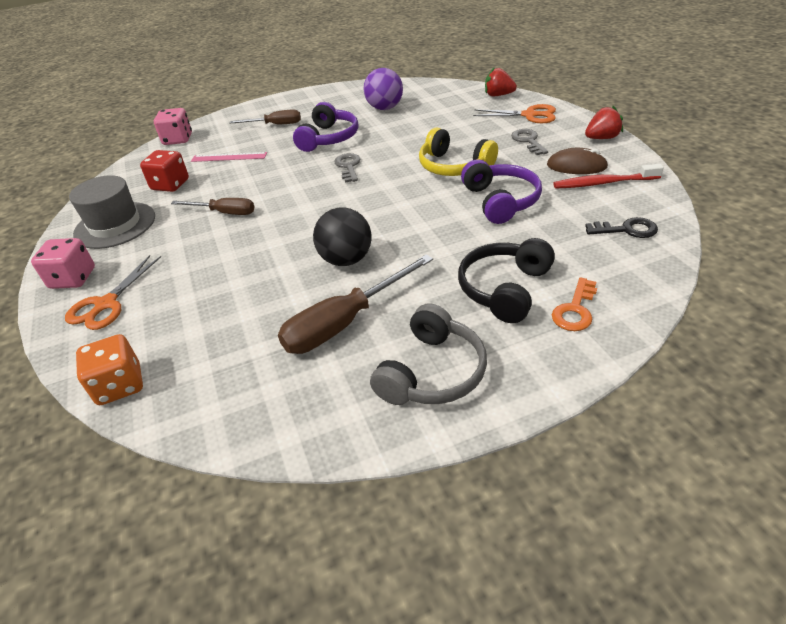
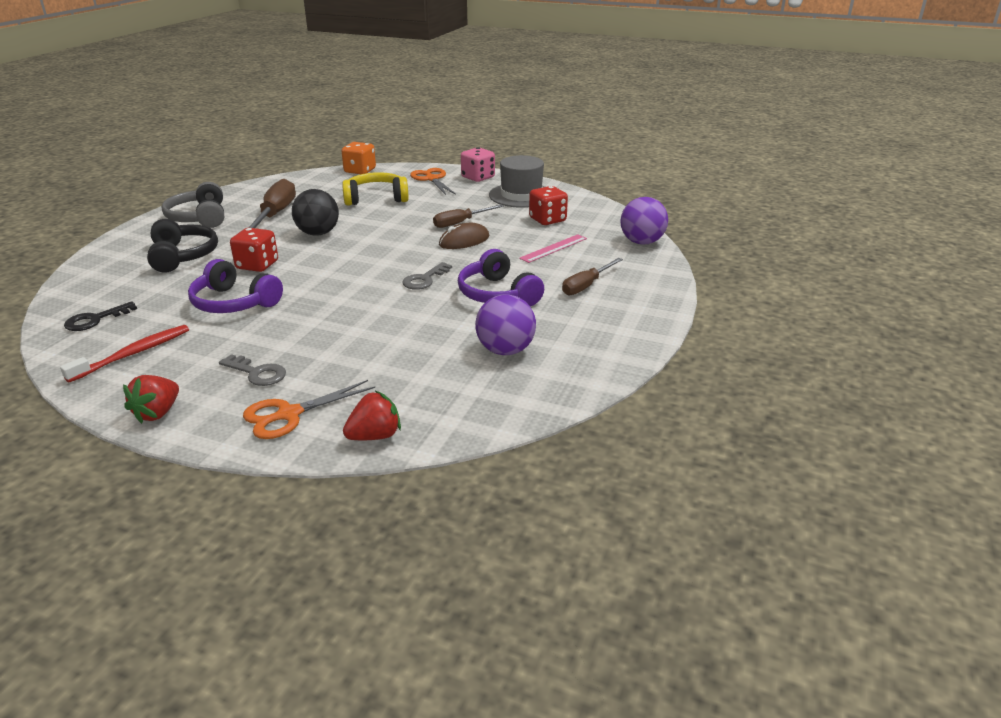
camera: 130 degrees right, 10 degrees down
(178, 139) = (641, 242): pink dice -> purple ball
(348, 166) = (424, 279): grey key -> grey key turned 90 degrees clockwise
(445, 238) = (257, 265): none -> red dice
(454, 166) = (315, 315): yellow headphones -> yellow headphones (376, 198)
(575, 310) = (123, 262): orange key -> none
(576, 166) = (174, 362): brown mouse -> brown mouse (464, 241)

